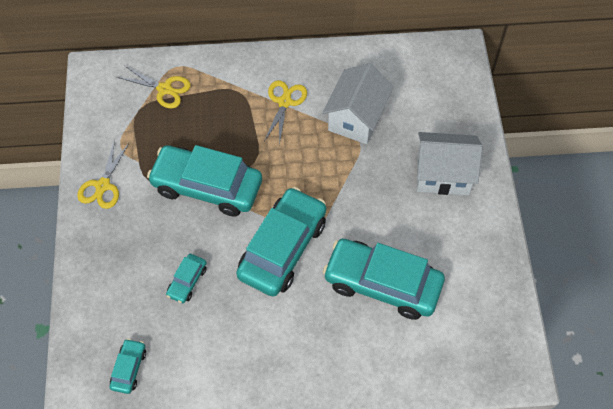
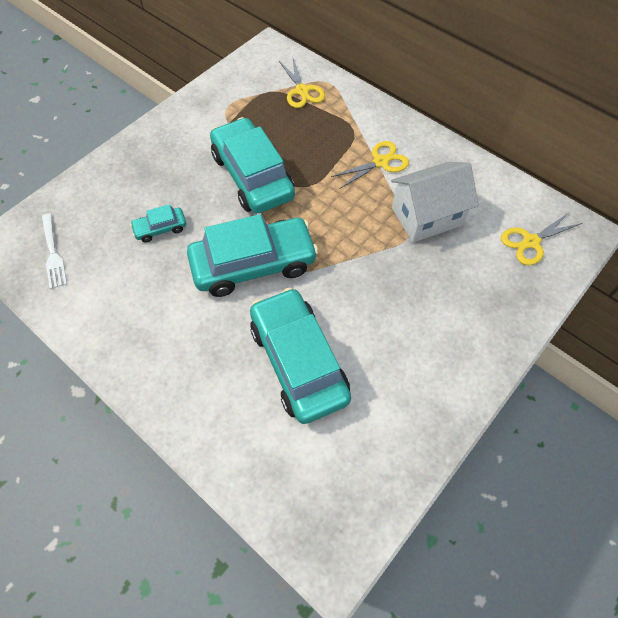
camera: 45 degrees right, 0 degrees up
(103, 186) = (186, 121): yellow scissors -> yellow scissors (531, 242)
(129, 368) = (53, 253): turquoise car -> white fork
(443, 175) = (454, 320): white house -> none

